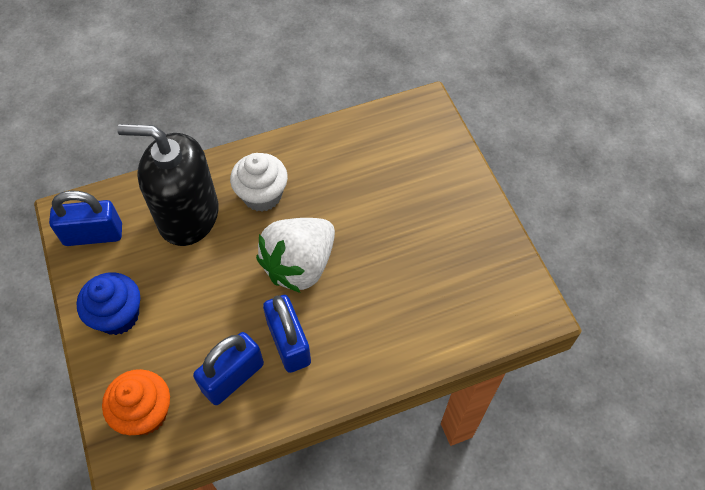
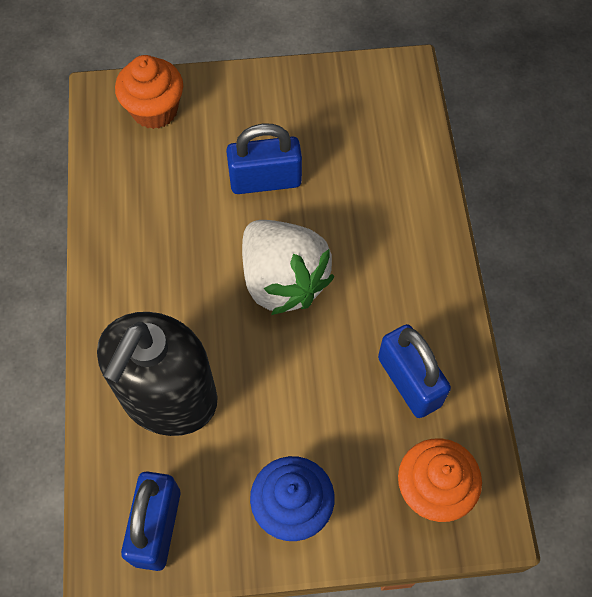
camera: 75 degrees left, 5 degrees up
(262, 195) = (168, 302): white cupcake -> none
(289, 343) = (380, 312): blue padlock -> blue padlock (265, 180)
(424, 141) = (155, 110): none -> orange cupcake

